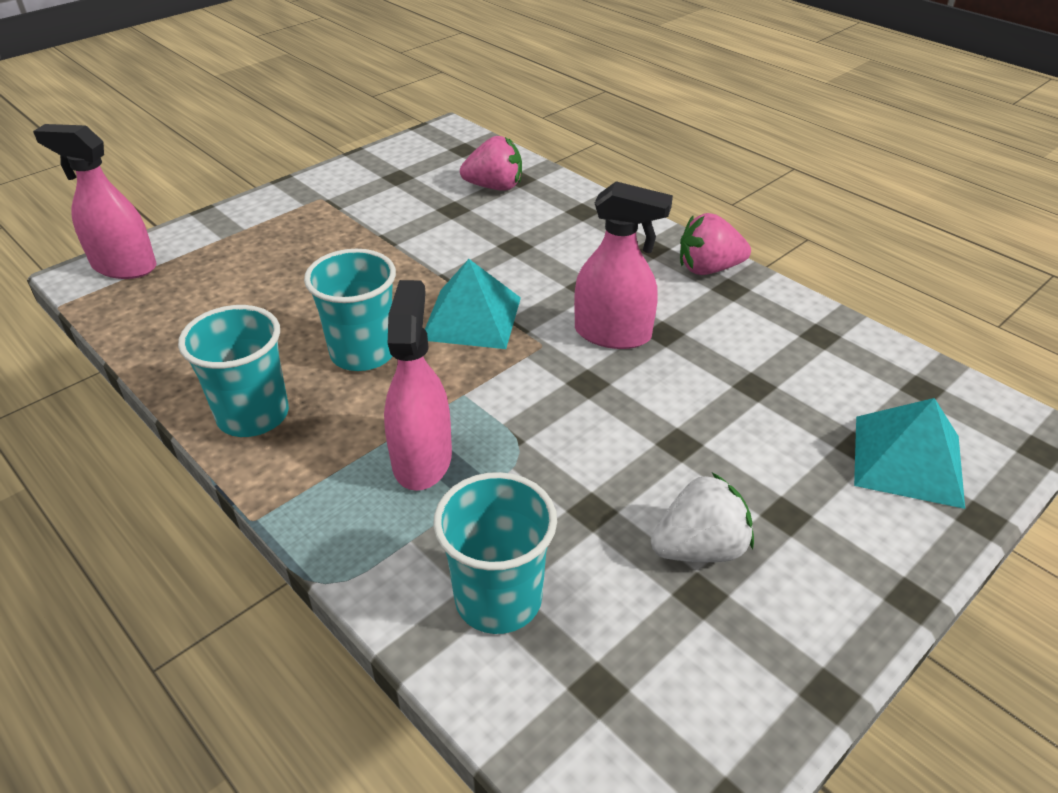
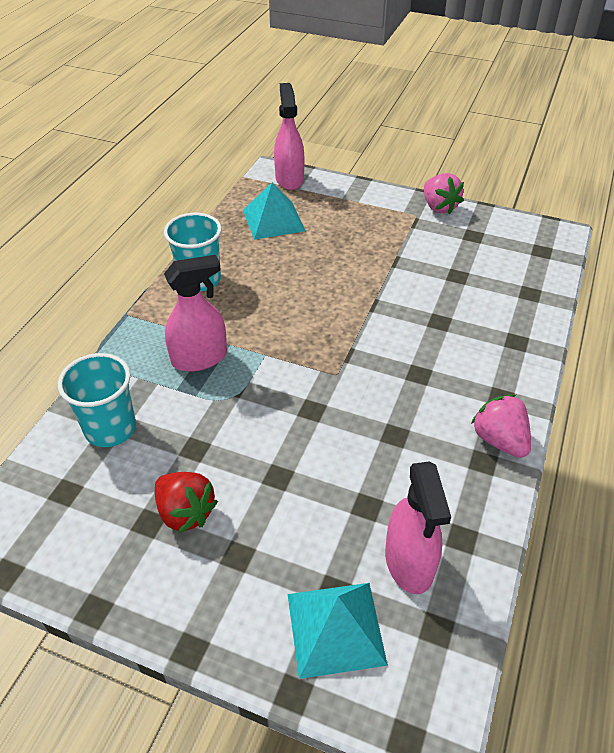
camera: 65 degrees right, 5 degrees up
(363, 353) = (275, 298): turquoise cup -> none
(471, 318) = (341, 330): turquoise pyramid -> turquoise pyramid (273, 220)
(494, 187) = (505, 285): pink strawberry -> pink strawberry (439, 207)
(613, 334) = (372, 406): pink spray bottle -> pink spray bottle (409, 562)
(699, 548) = (185, 512): white strawberry -> red strawberry

